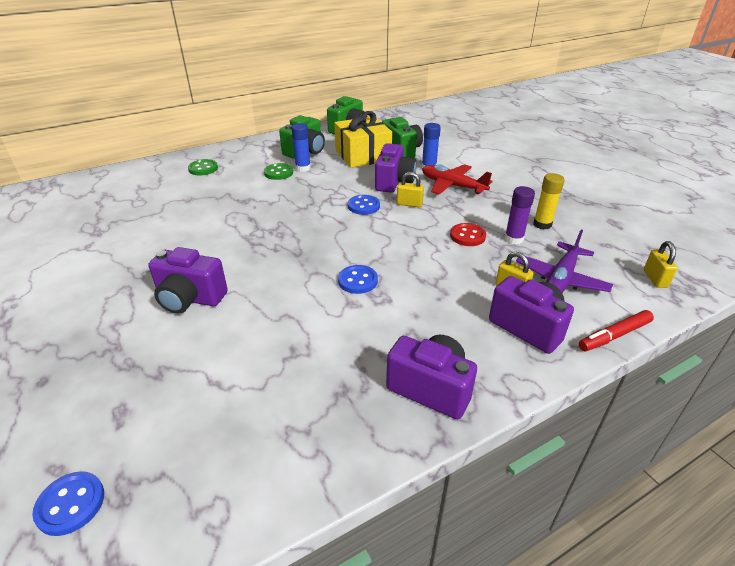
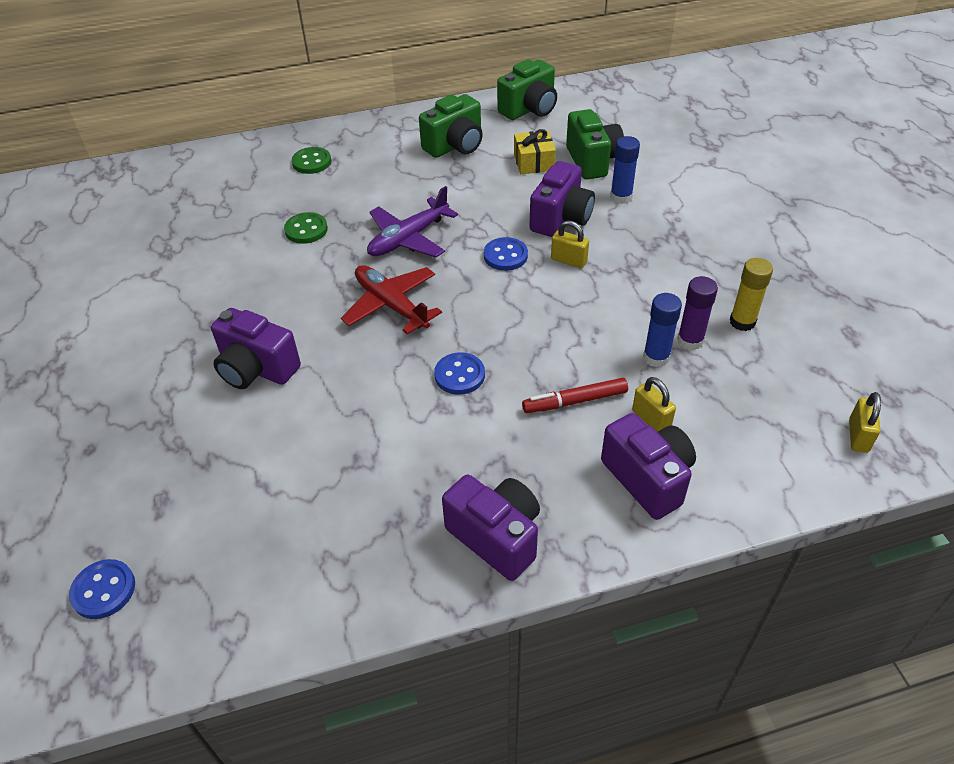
camera: 15 degrees right, 10 degrees up
(278, 173) = (408, 182): green button -> green button (306, 230)
(303, 168) = (443, 177): blue glue stick -> blue glue stick (656, 357)
(363, 155) = (534, 162): yellow gift -> yellow gift, size x0.56
(452, 186) = (642, 235): red plane -> red plane (391, 305)
(467, 236) = (628, 326): red button -> none
(560, 279) = (724, 415): purple plane -> purple plane (408, 238)
(614, 335) = (754, 510): red marker -> red marker (575, 401)

